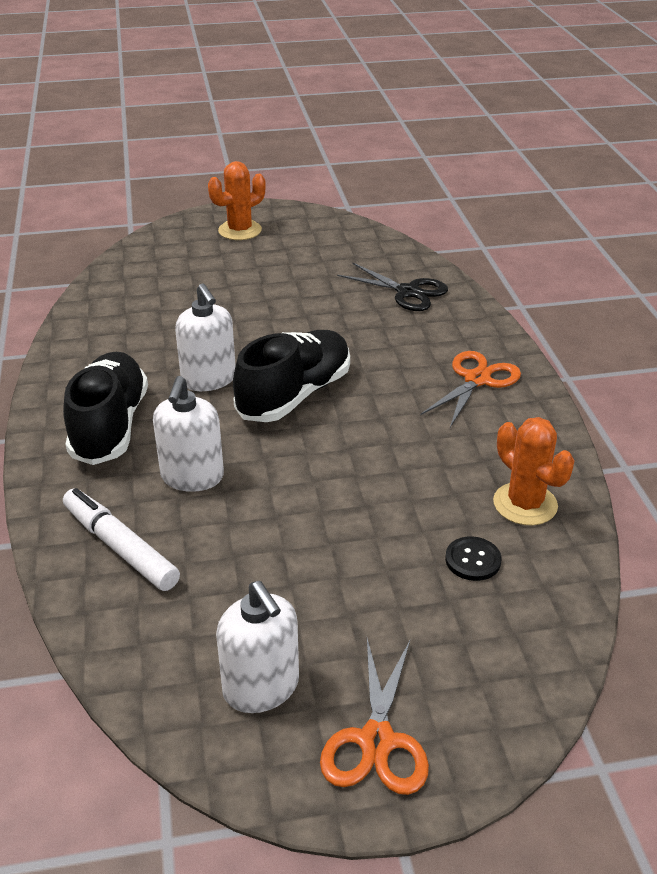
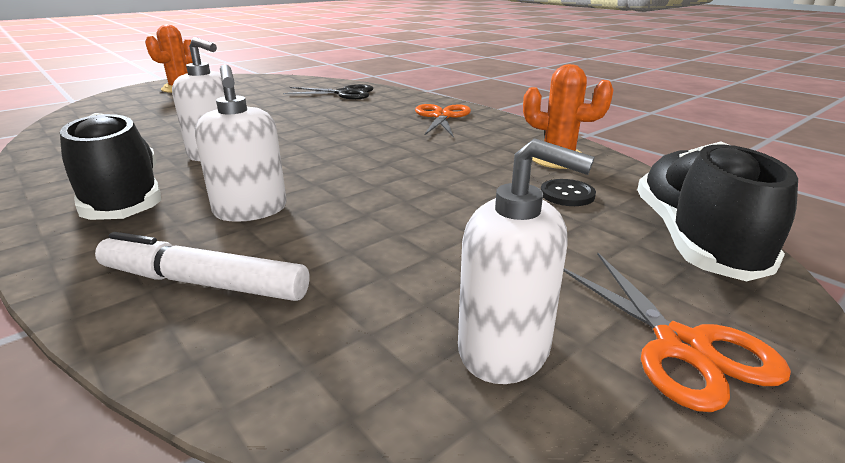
camera: 30 degrees left, 10 degrees down
(294, 395) = (307, 147): black shoe -> black shoe (693, 240)

